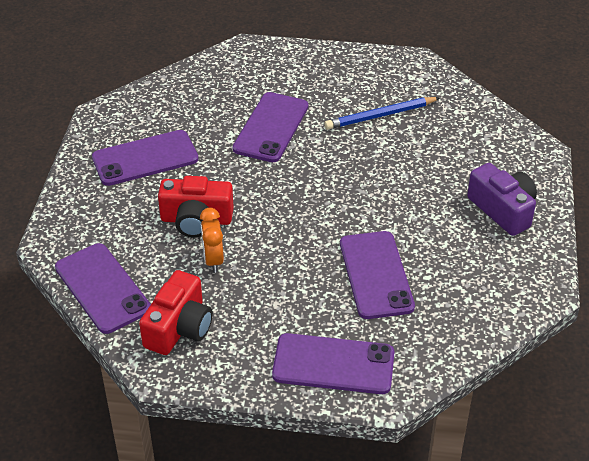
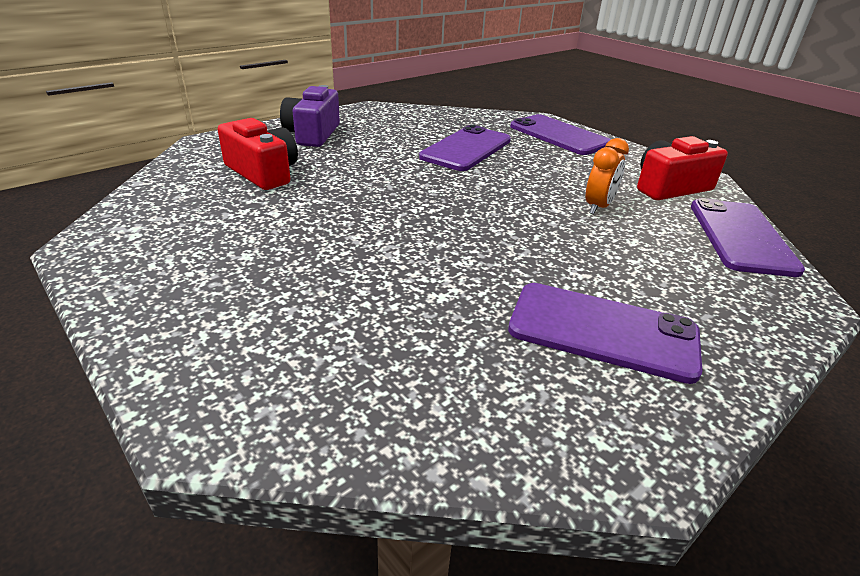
camera: 140 degrees left, 10 degrees down
(196, 220) = (587, 239): red camera -> red camera (263, 173)
(271, 127) = (383, 274): purple phone -> none
(380, 115) = (252, 221): blue pencil -> none

